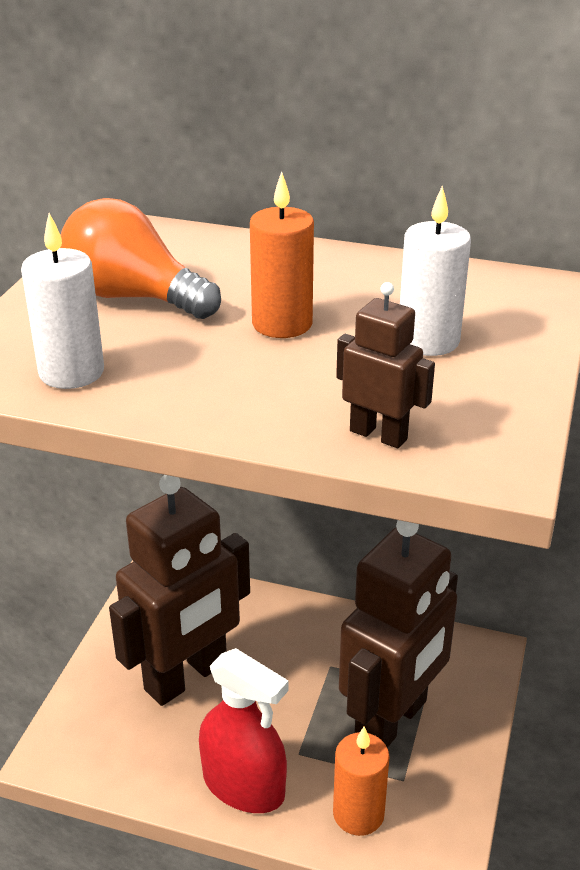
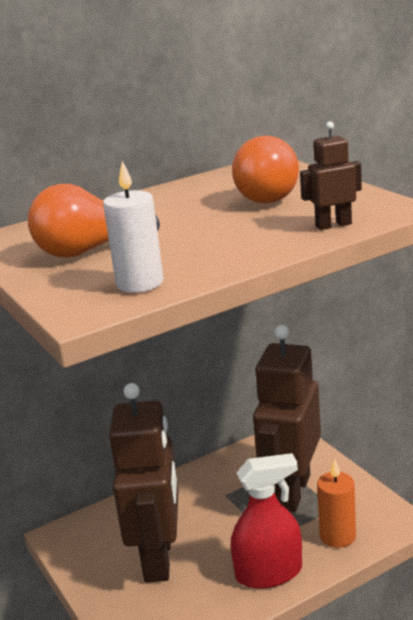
camera: 45 degrees left, 10 degrees down
(282, 324) = (193, 222): orange candle -> none
(392, 721) = (291, 492): brown robot -> brown robot turned 150 degrees counterclockwise
(428, 341) = (271, 196): white candle -> orange light bulb

